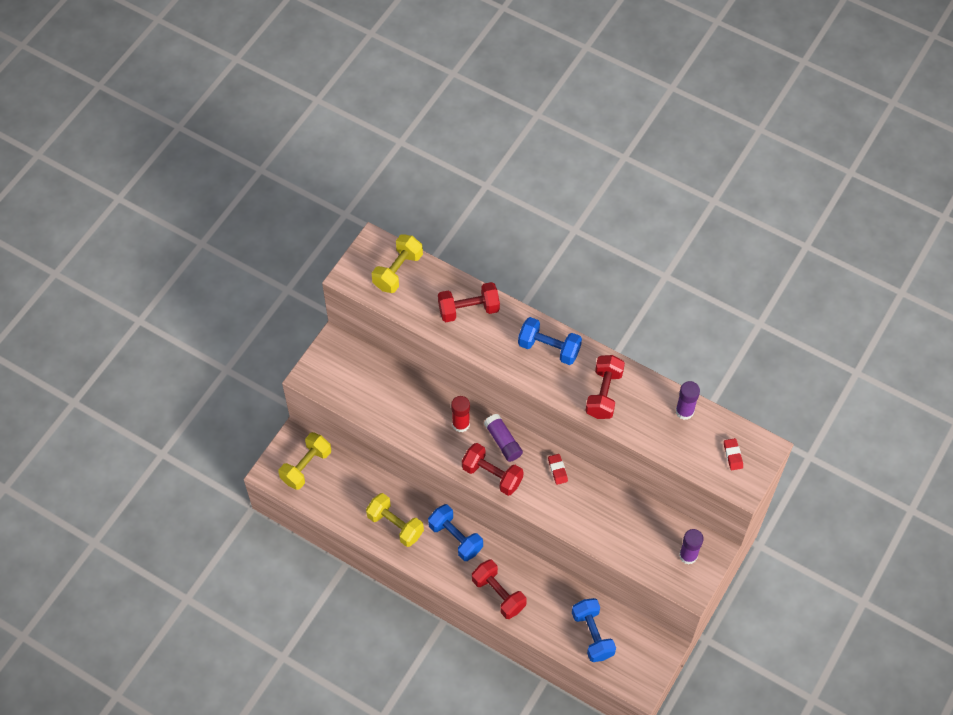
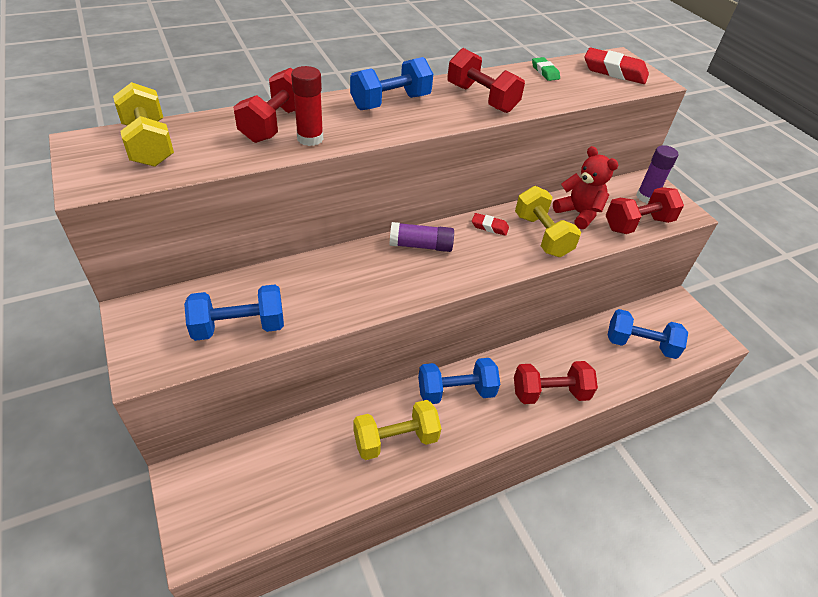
camera: 60 degrees left, 15 degrees down
(306, 466) = (233, 490): yellow dumbbell -> yellow dumbbell (542, 235)
(363, 397) = (239, 327): none -> blue dumbbell
(460, 424) = (367, 265): red glue stick -> red glue stick (310, 138)
(492, 475) = (454, 274): red dumbbell -> red dumbbell (637, 224)
(623, 518) = (578, 213): none -> red teddy bear
(684, 411) = (545, 72): purple glue stick -> green eraser
(733, 455) = (614, 71): red eraser -> red eraser, size x1.87

